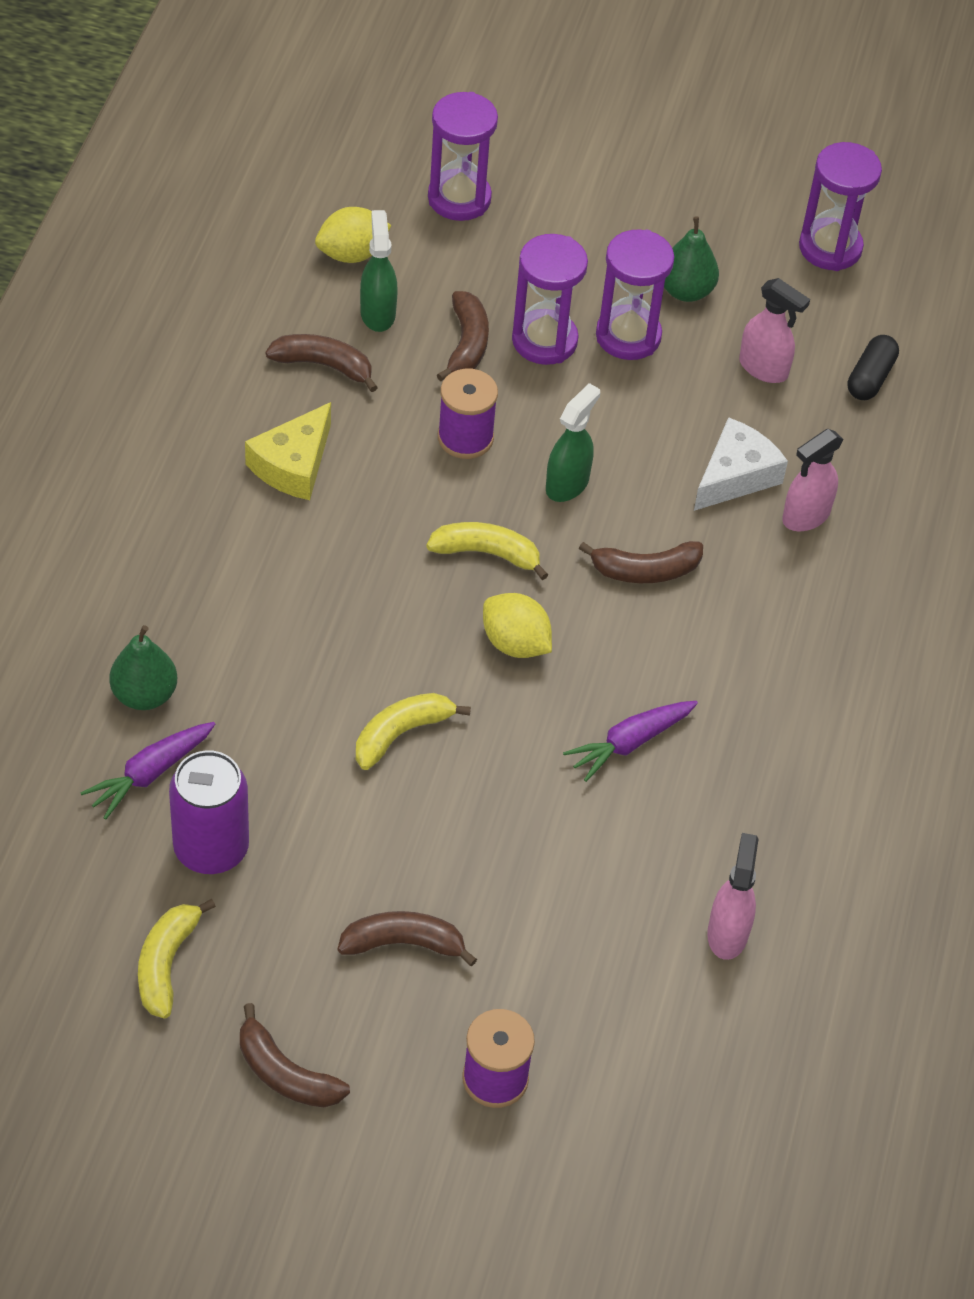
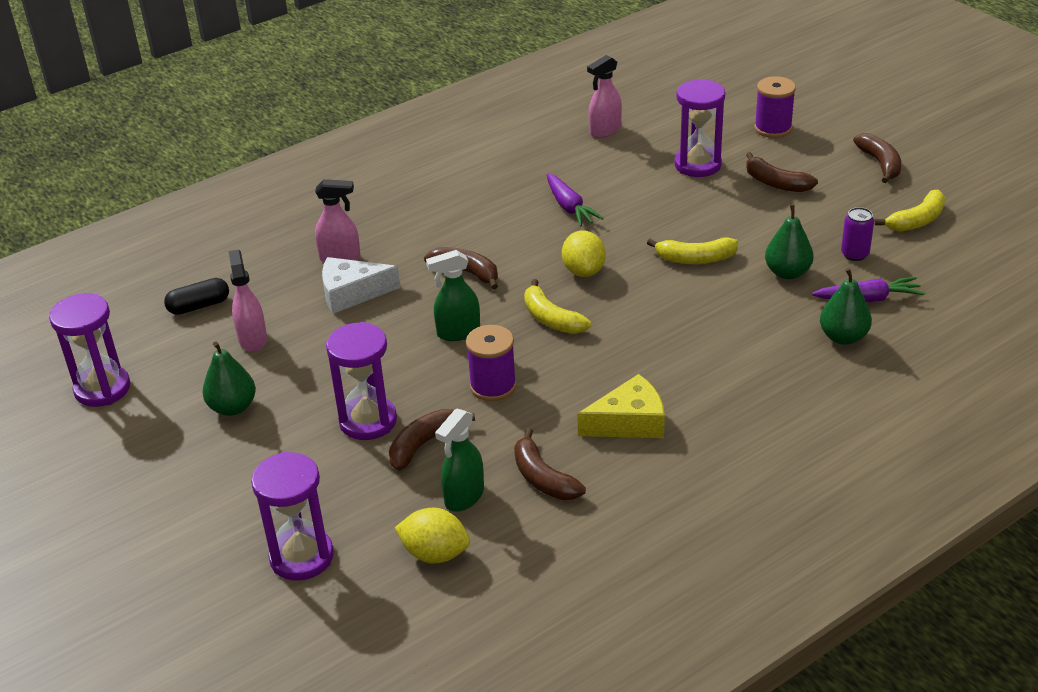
camera: 135 degrees left, 15 degrees down
(211, 848) = (854, 254): purple can -> purple can, size x0.56
(274, 768) = (787, 273): none -> green pear
(628, 336) = (309, 397): purple hourglass -> purple hourglass (697, 165)
(629, 743) = (569, 208): purple carrot -> purple carrot turned 60 degrees clockwise

